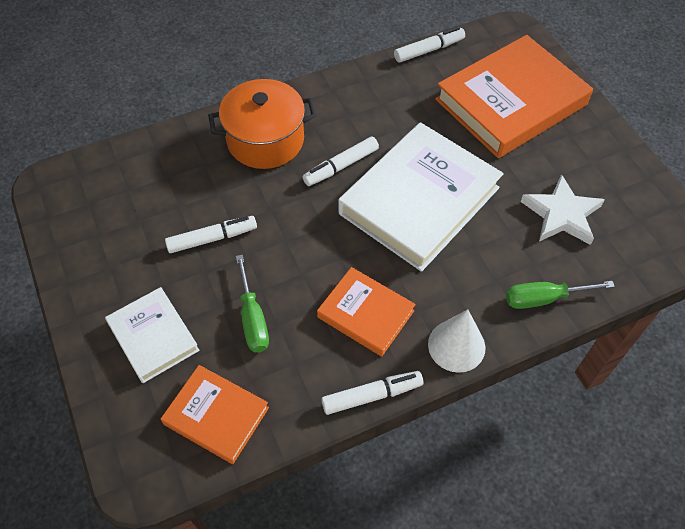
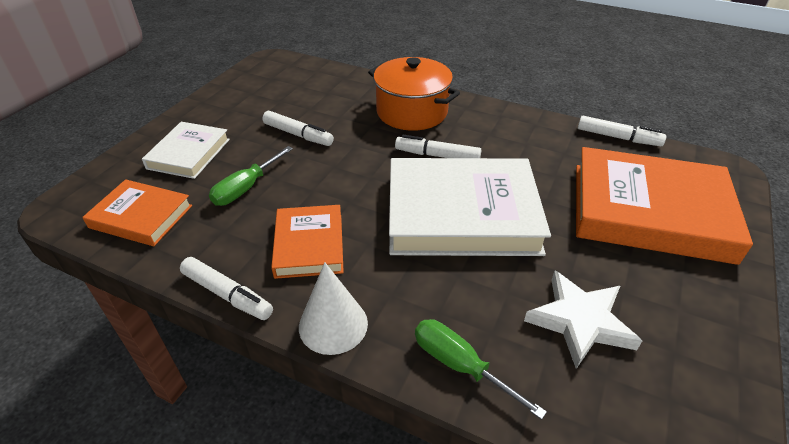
camera: 50 degrees right, 15 degrees down
(216, 416) = (141, 216): orange book -> orange book turned 60 degrees counterclockwise

